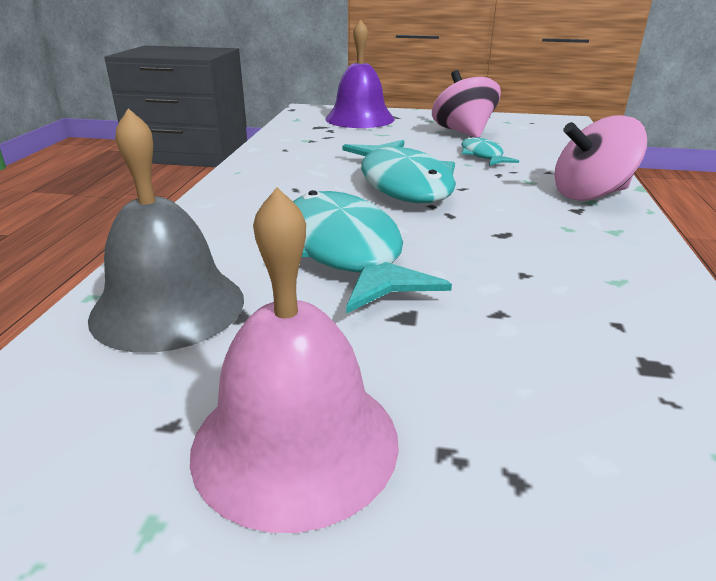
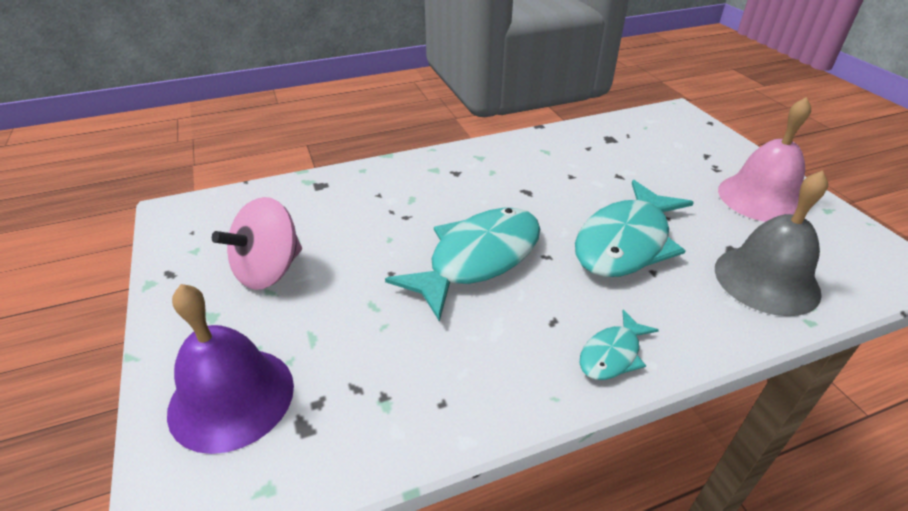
camera: 120 degrees left, 10 degrees up
(482, 155) = (357, 236): turquoise fish -> turquoise fish (612, 354)
(590, 194) = (421, 171): pink spinning top -> none

